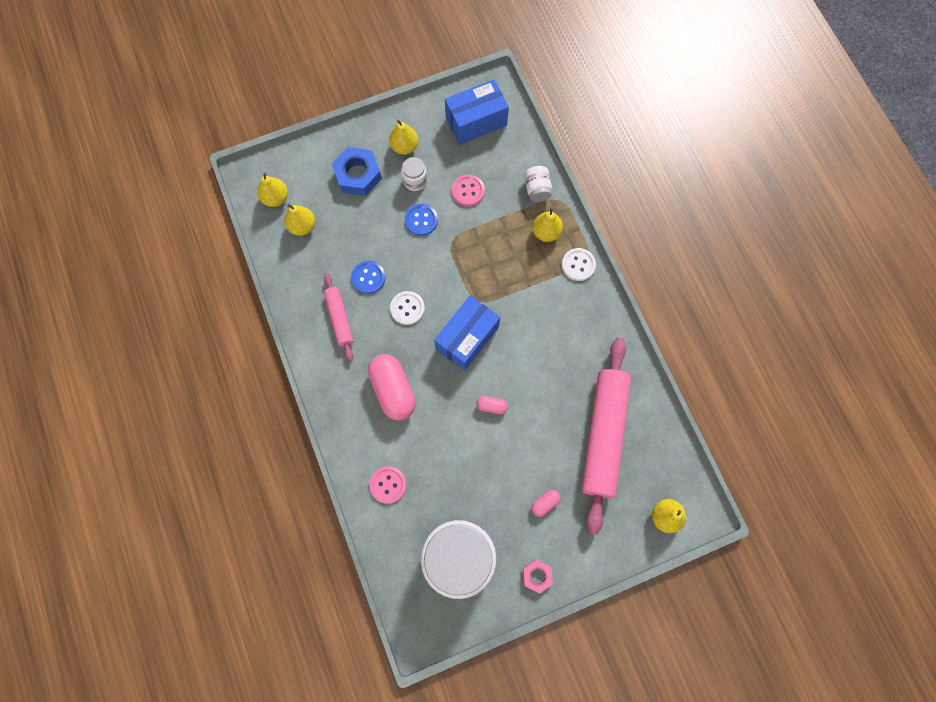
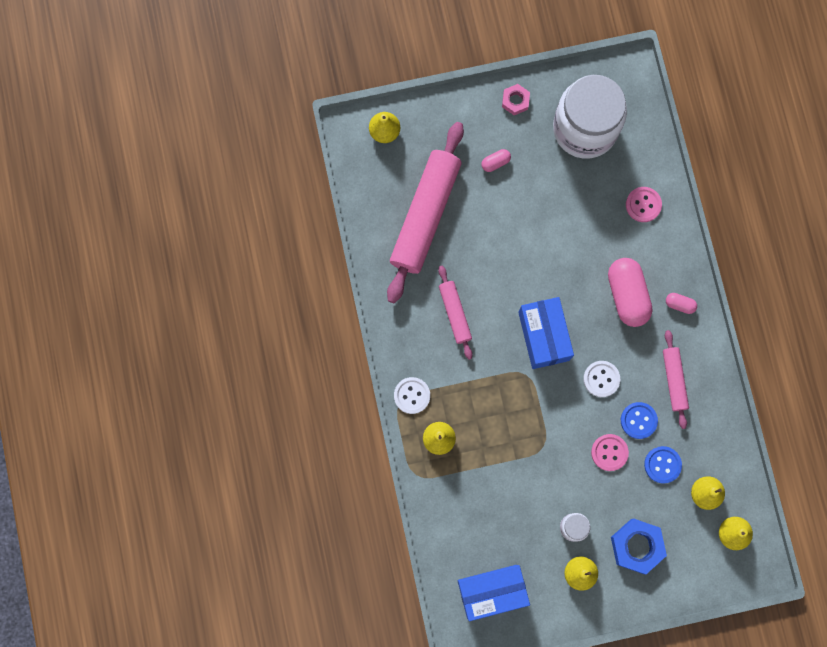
camera: 170 degrees left, 5 degrees up
(421, 220) = (573, 477): blue button -> blue button (662, 465)
(467, 338) = (543, 336): blue box -> blue box turned 60 degrees counterclockwise
(468, 191) = (515, 504): pink button -> pink button (609, 452)
(491, 406) = (530, 262): pink capsule -> pink capsule (679, 304)
(537, 189) = (438, 492): white jar -> none
(554, 345) = (455, 313): none -> pink rolling pin

